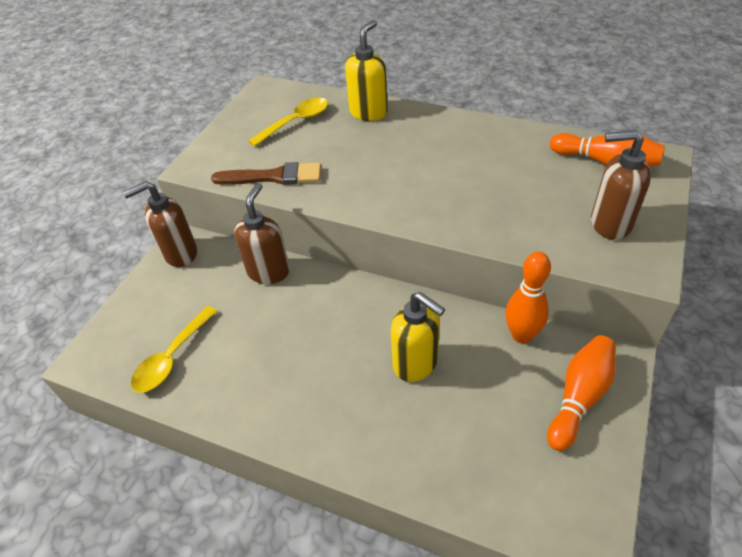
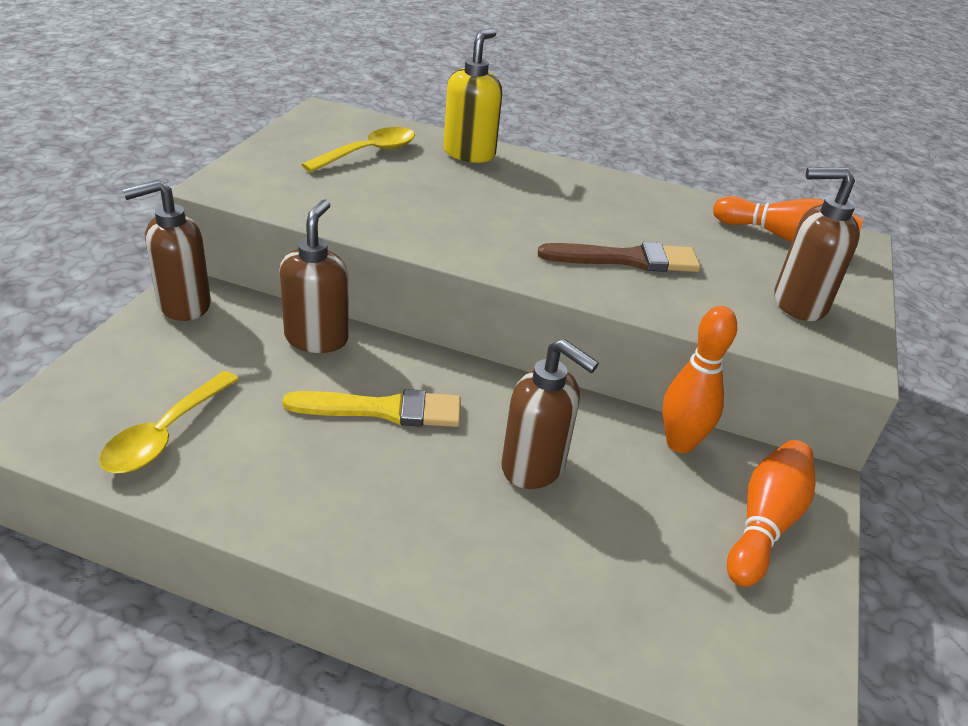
camera: 10 degrees left, 10 degrees down
(273, 177) = (338, 209): brown brush -> brown brush (627, 259)
(314, 326) = (384, 410): none -> yellow brush
(416, 363) = (534, 467): yellow soap dispenser -> brown soap dispenser

